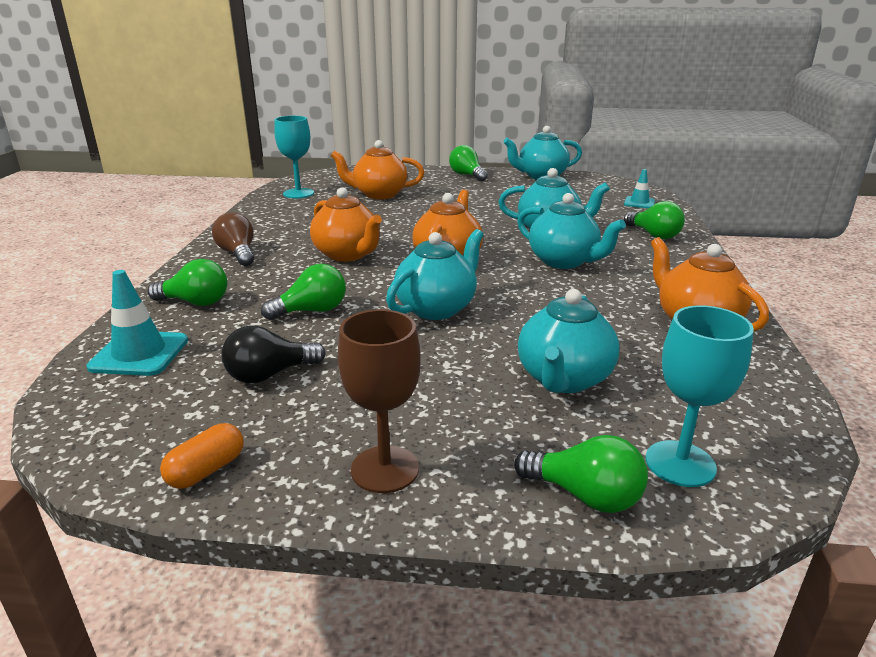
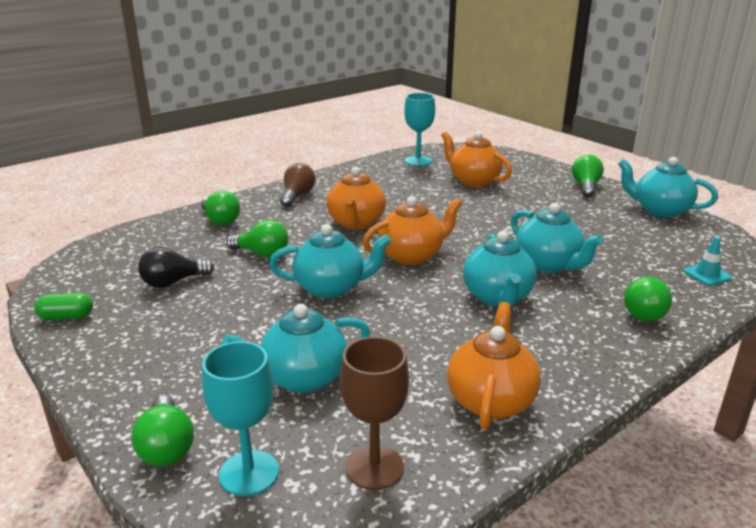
camera: 45 degrees right, 0 degrees up
(139, 354) = (147, 240): turquoise traffic cone -> none
(206, 470) = (66, 317): orange capsule -> green capsule
(269, 375) = (173, 282): black light bulb -> black light bulb turned 45 degrees counterclockwise
(385, 469) = (120, 365): brown goblet -> brown goblet (374, 467)

